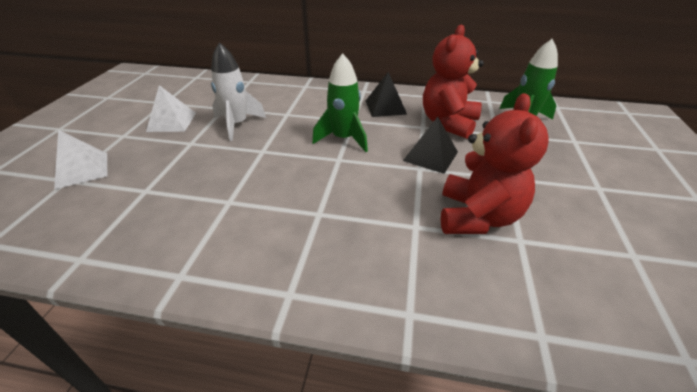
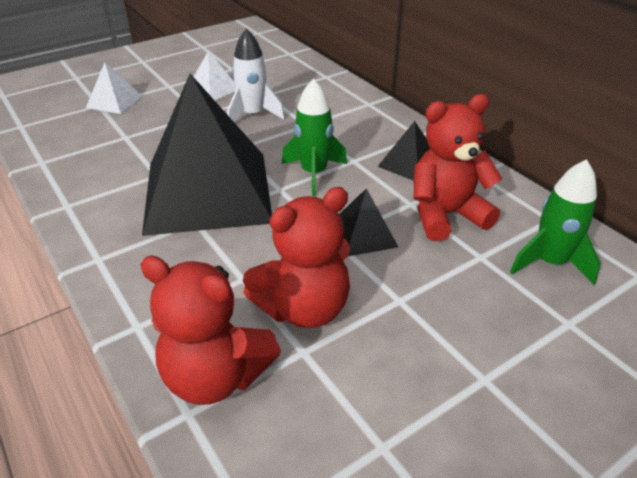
camera: 45 degrees right, 0 degrees up
(292, 189) = (208, 191): none -> black pyramid
(512, 297) = (216, 376): none -> red teddy bear

